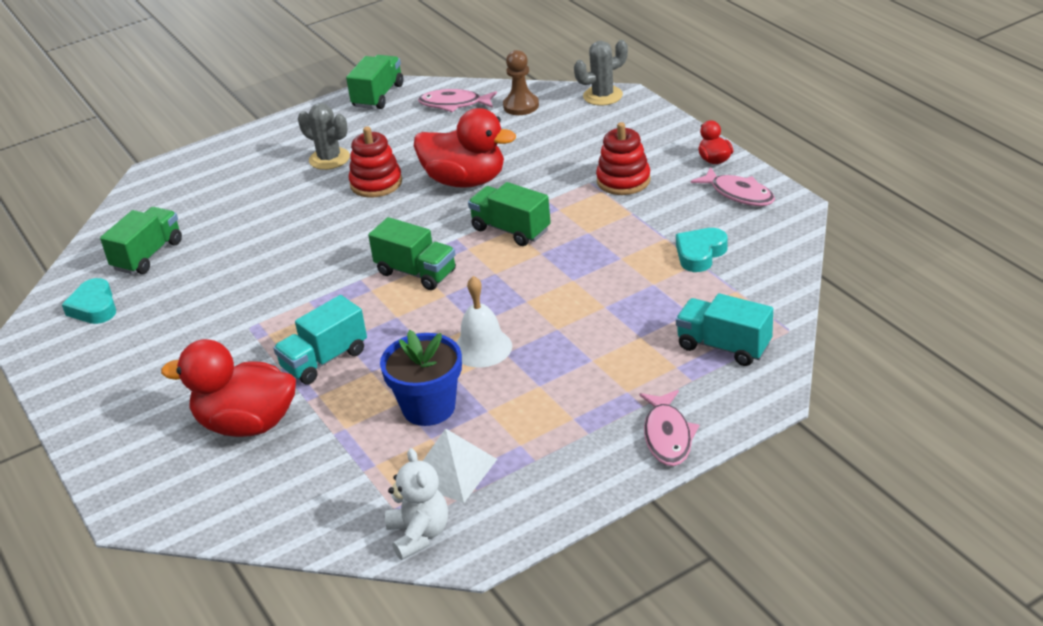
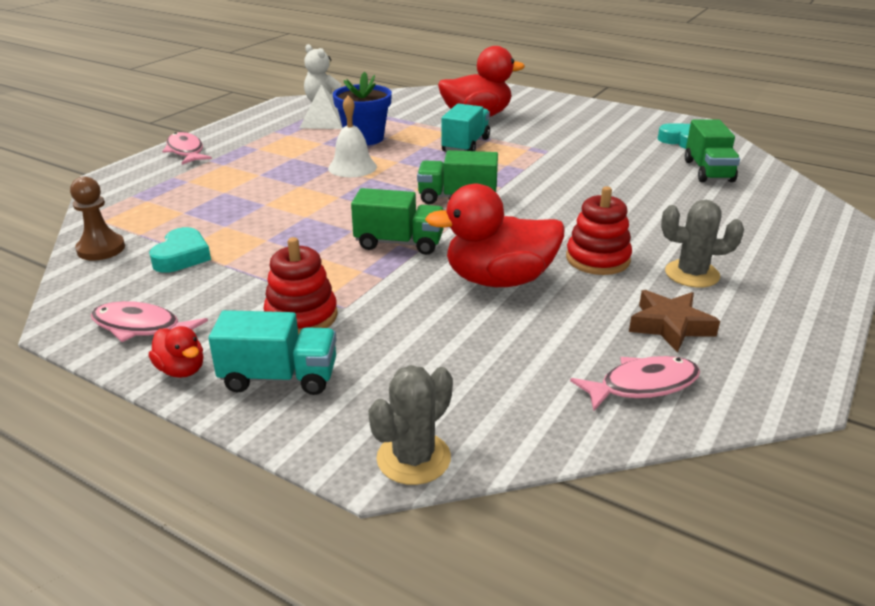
camera: 150 degrees right, 5 degrees down
(378, 96) = (776, 375): green truck -> none
(395, 130) = (670, 326): none -> brown star
(521, 106) = (535, 405): brown pawn -> brown pawn (101, 249)
(723, 346) = (149, 197): turquoise truck -> turquoise truck (279, 377)

